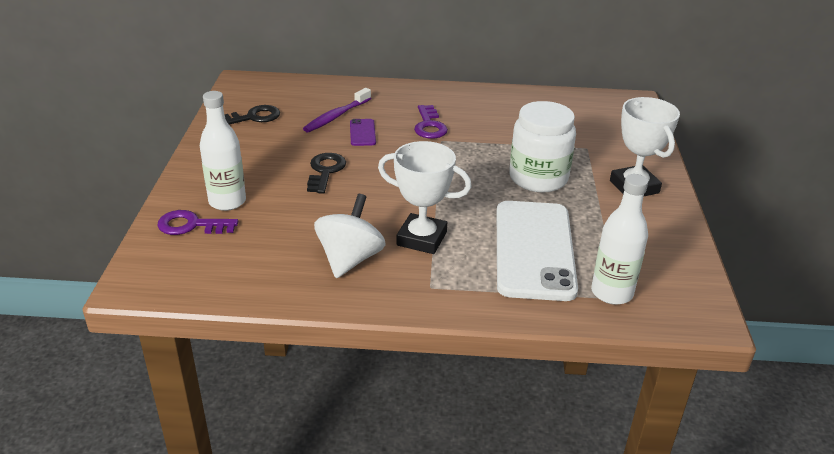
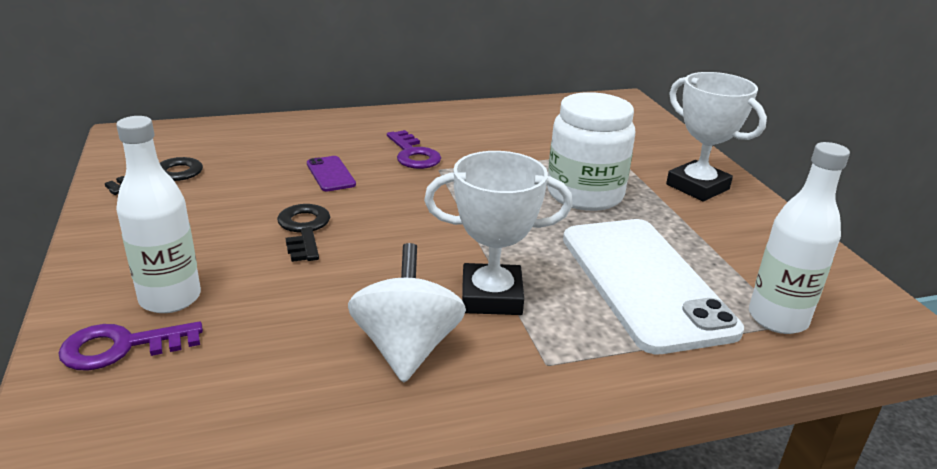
camera: 20 degrees left, 5 degrees down
(336, 116) = (284, 159): purple toothbrush -> none

